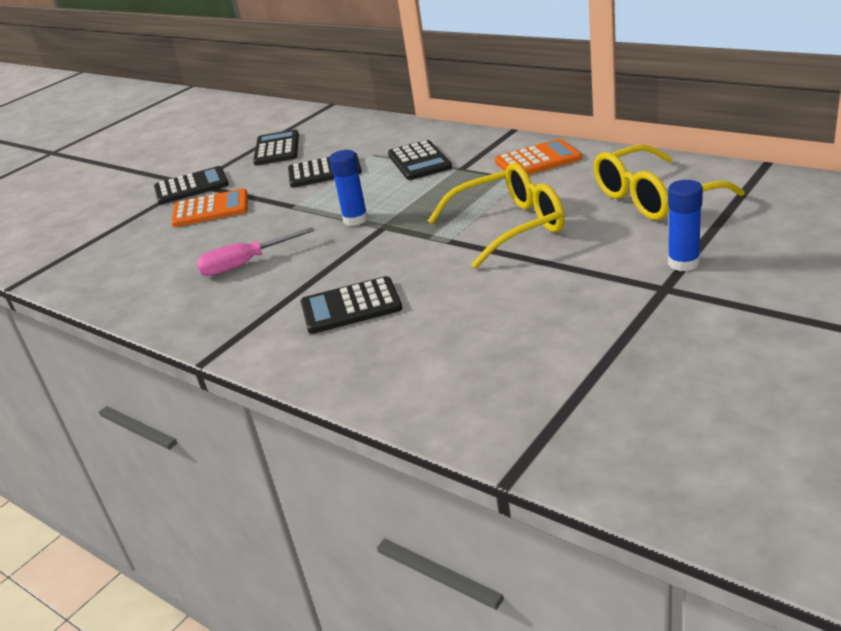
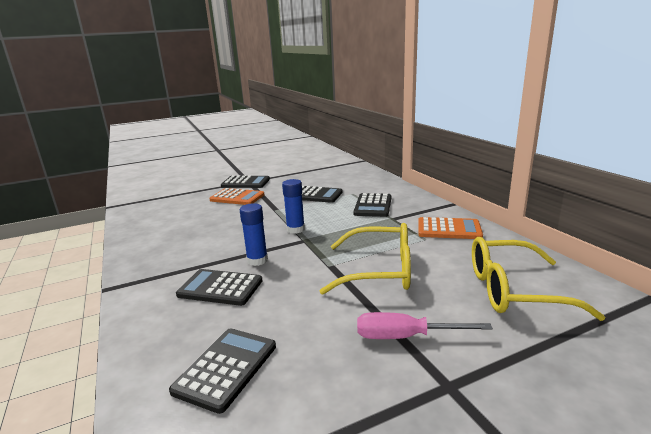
camera: 25 degrees right, 10 degrees down
(245, 264) = (209, 234): pink screwdriver -> pink screwdriver (405, 337)
(277, 149) = (308, 176): black calculator -> black calculator (226, 368)
(683, 263) = (489, 367): blue glue stick -> blue glue stick (257, 260)

